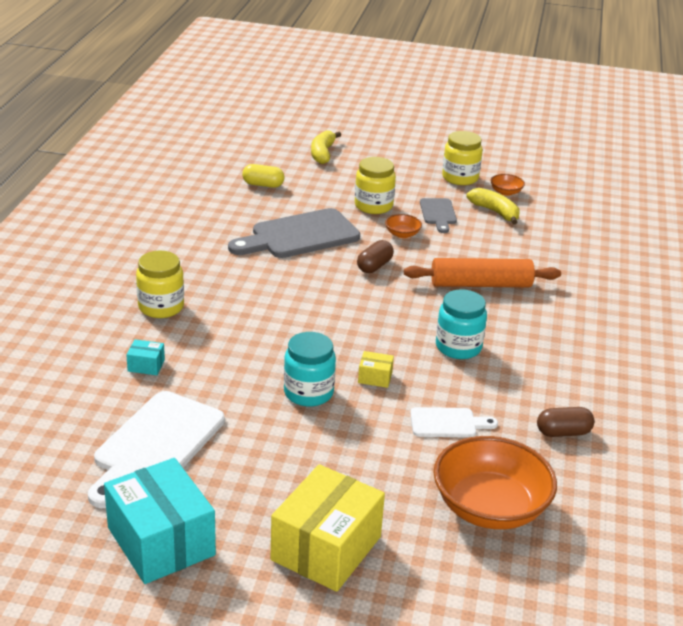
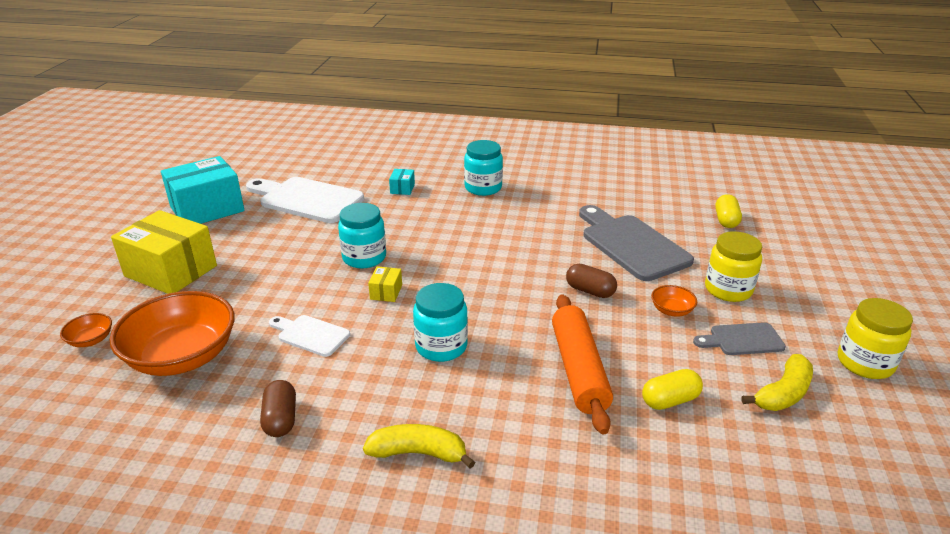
camera: 90 degrees right, 0 degrees up
(161, 307) = (483, 188): yellow jar -> turquoise jar
(323, 153) = (834, 253): yellow banana -> yellow banana (418, 453)
(447, 423) = (310, 335): white cutting board -> white cutting board turned 120 degrees clockwise
(506, 192) = (856, 409): orange bowl -> orange bowl (91, 340)
(509, 253) = (670, 400): none -> yellow capsule

